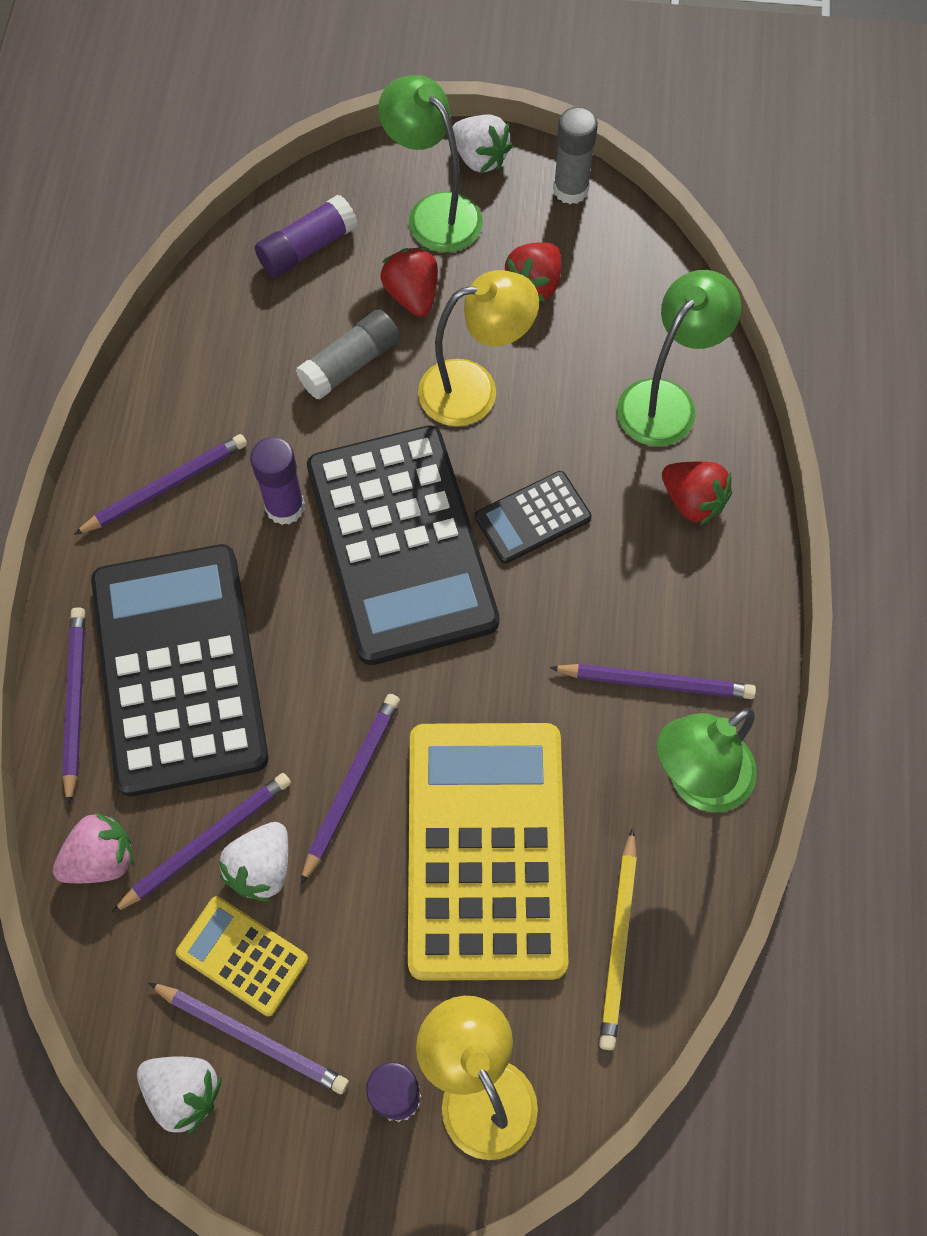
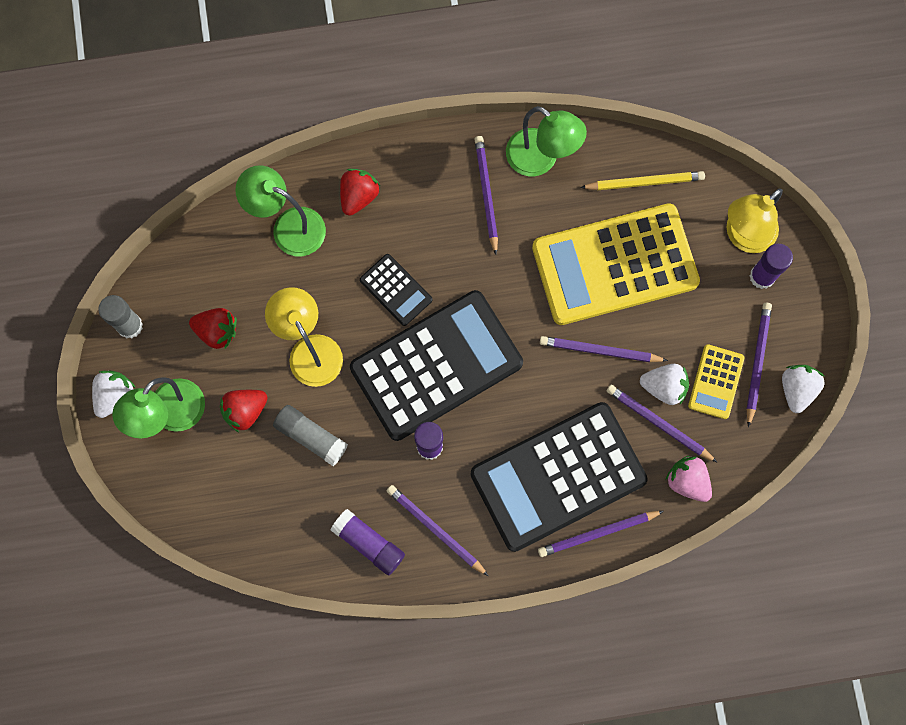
camera: 105 degrees left, 10 degrees up
(307, 248) = (222, 495): purple glue stick -> purple glue stick (369, 543)

